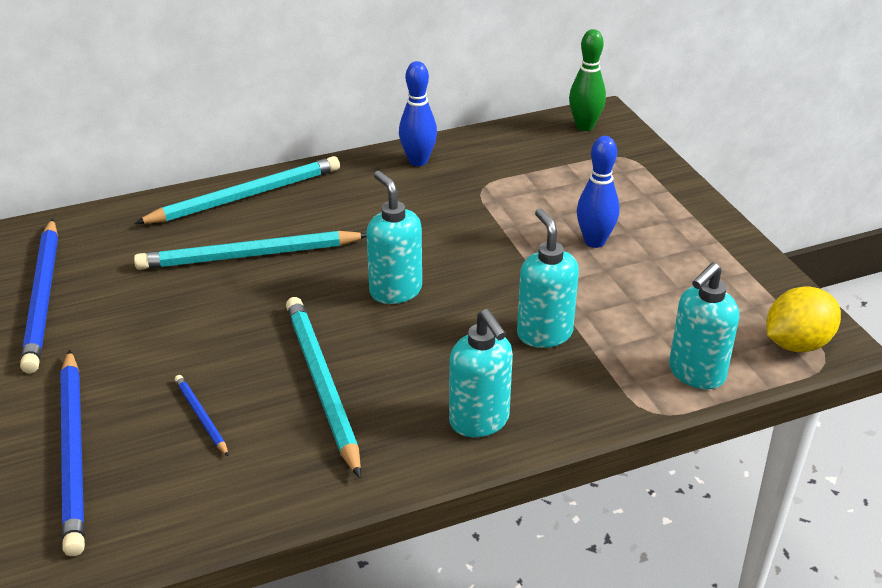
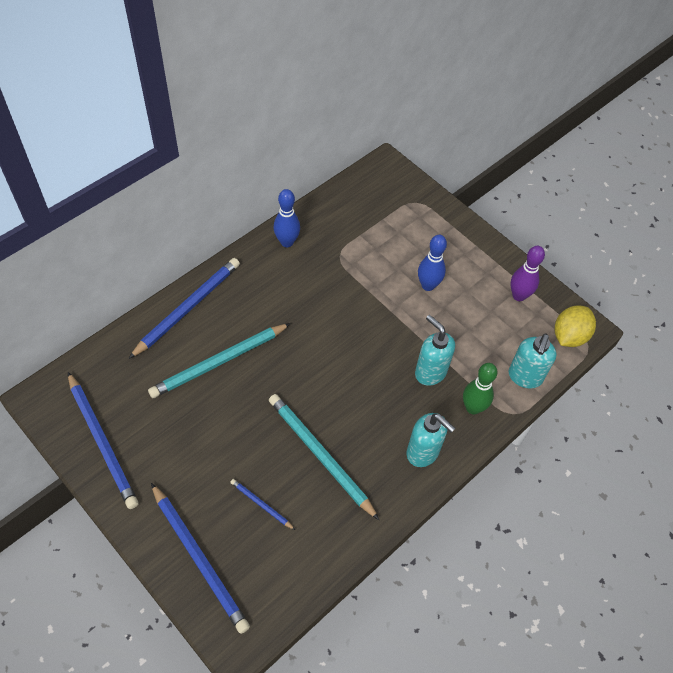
camera: 25 degrees left, 20 degrees up
(245, 196) = (187, 308): turquoise pencil -> blue pencil
(395, 290) = (327, 364): turquoise soap dispenser -> none
(584, 126) = (379, 179): green bowling pin -> green bowling pin (473, 408)
(733, 281) = (519, 296): none -> purple bowling pin

